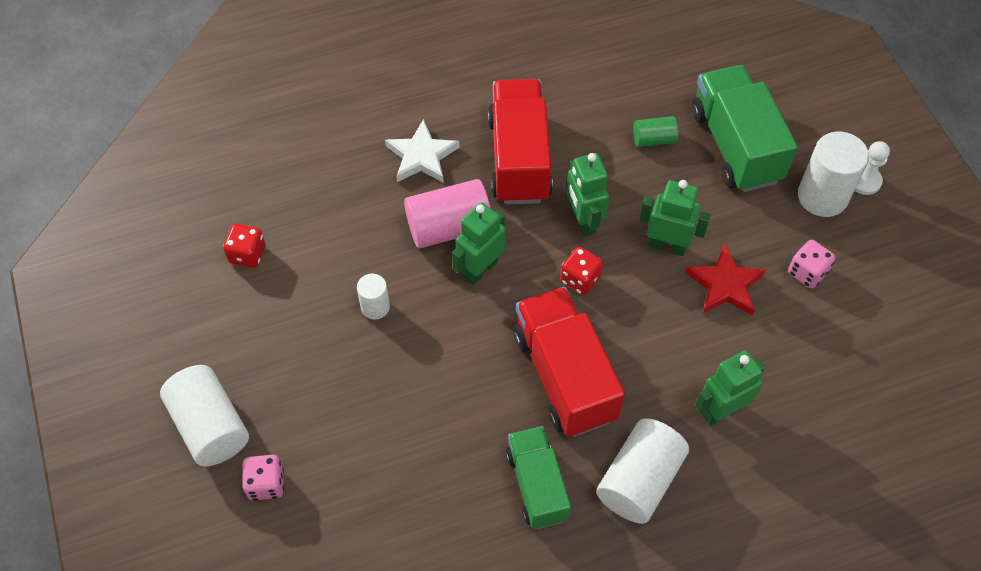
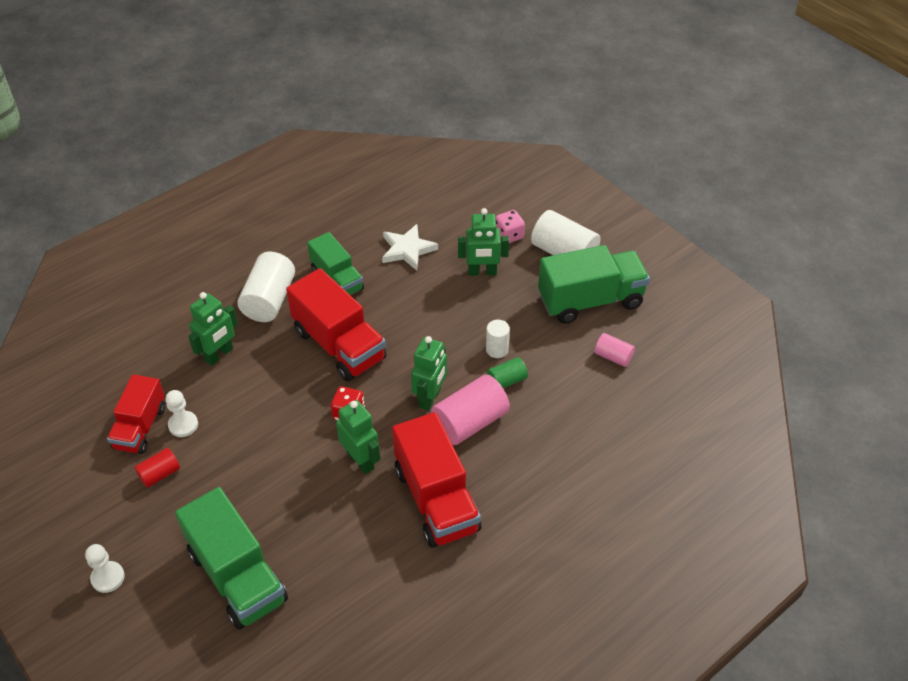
camera: 160 degrees right, 10 degrees down
(224, 339) = (590, 300): none -> green truck
(247, 254) = (613, 357): red dice -> pink cylinder
(422, 156) = (522, 475): white star -> white star (407, 250)
(653, 139) = (318, 558): green cylinder -> green cylinder (506, 381)
(667, 246) = (283, 461): green robot -> green robot (482, 272)
(725, 285) = (229, 443): red star -> none
(776, 325) = (183, 425): none -> white pawn
(807, 272) = (159, 474): pink dice -> red cylinder
(822, 196) = (148, 549): white cylinder -> none
(827, 337) = (140, 427): none -> red truck

